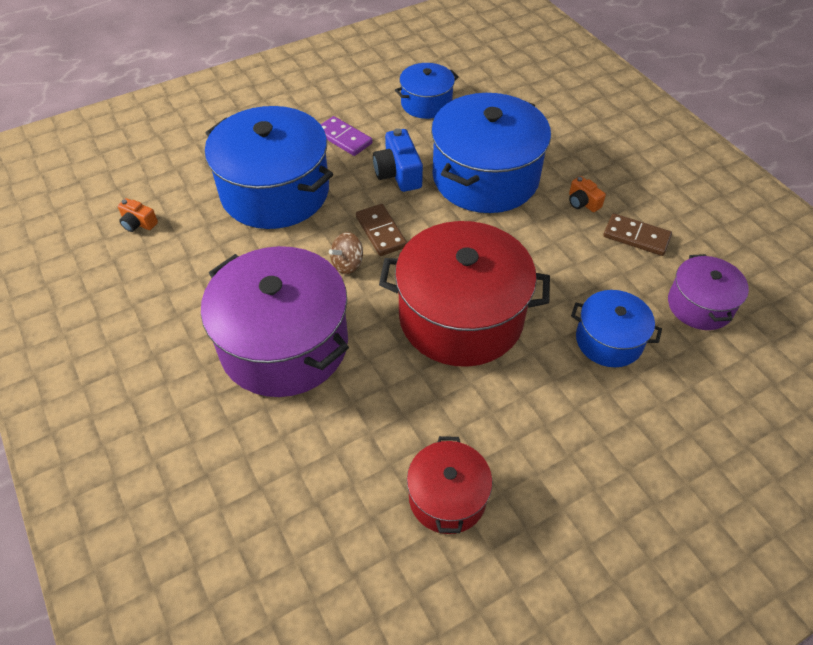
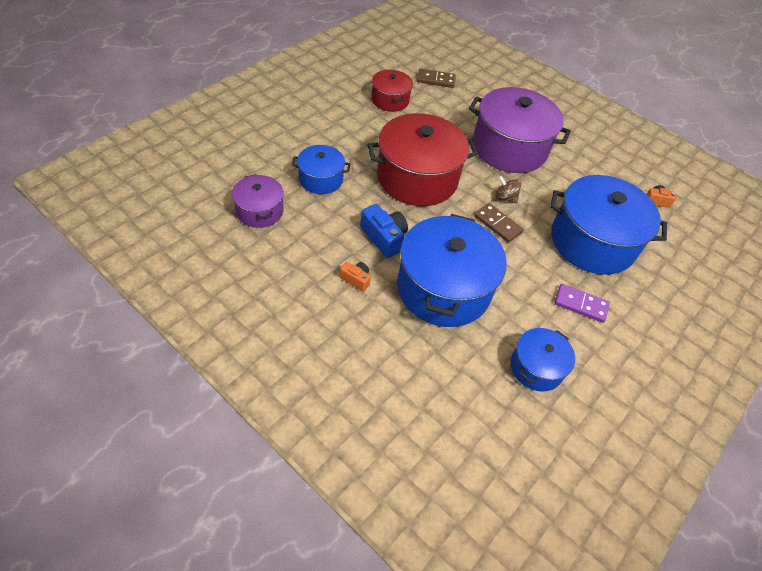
camera: 155 degrees right, 0 degrees up
(347, 264) = (505, 198): brown spinning top -> brown spinning top turned 90 degrees counterclockwise
(398, 173) = (514, 277): blue camera -> blue camera (384, 238)
(636, 237) = (308, 256): brown domino -> brown domino (436, 80)

